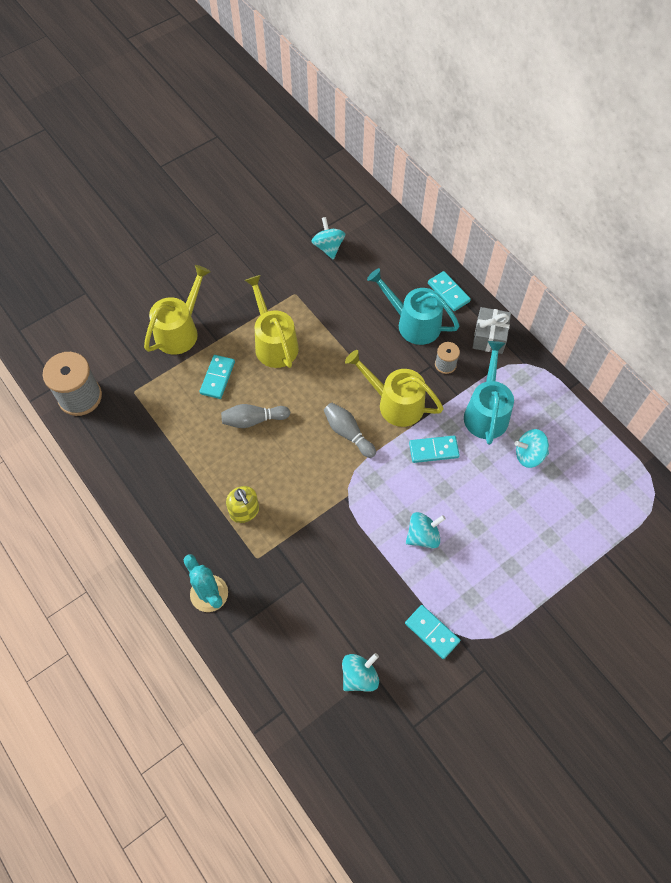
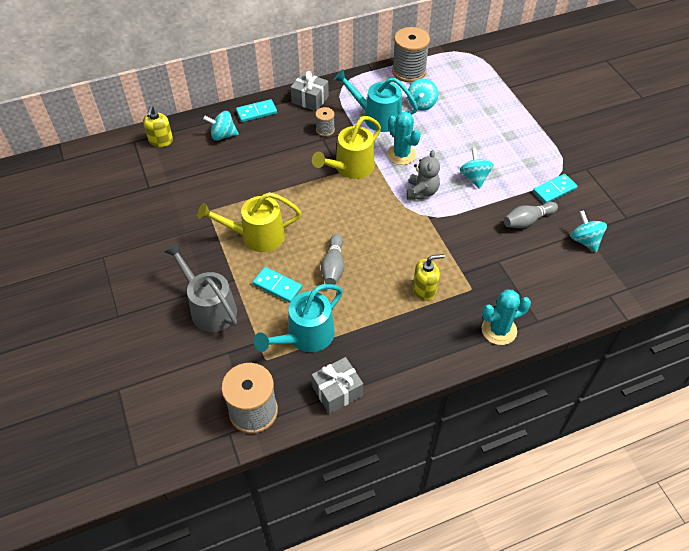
camera: 75 degrees left, 10 degrees down
(110, 458) = (337, 391): none -> grey gift
(180, 330) = (209, 307): yellow watering can -> grey watering can
(328, 247) = (169, 177): turquoise spinning top -> turquoise spinning top (223, 135)
(348, 433) = (369, 203): grey bowling pin -> grey bowling pin (527, 221)
(375, 224) = (161, 141): none -> yellow soap dispenser
(382, 483) = (422, 192): none -> grey teddy bear
(413, 323) = (277, 140): turquoise watering can -> turquoise watering can (305, 337)
(433, 450) = (401, 154): turquoise domino -> turquoise cactus
(584, 429) = (409, 71): none -> grey spool

